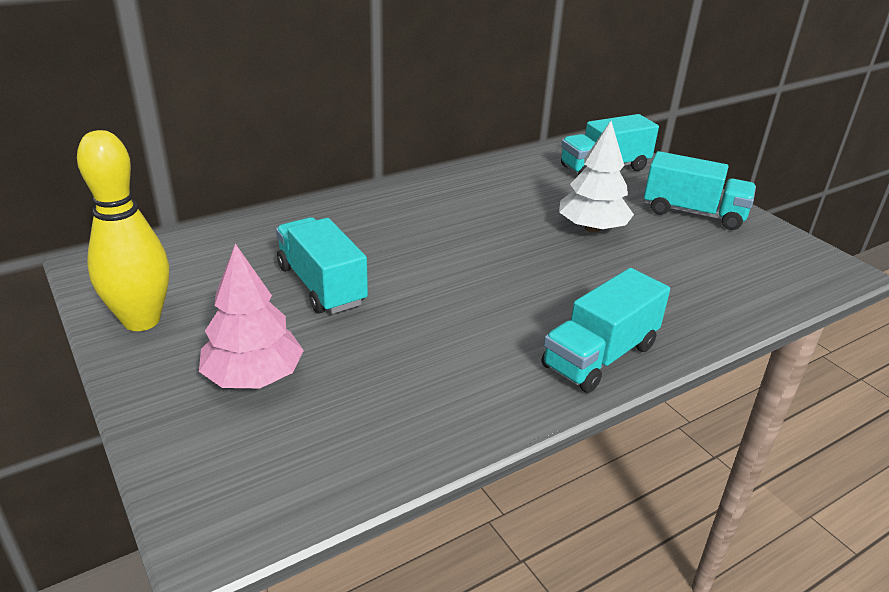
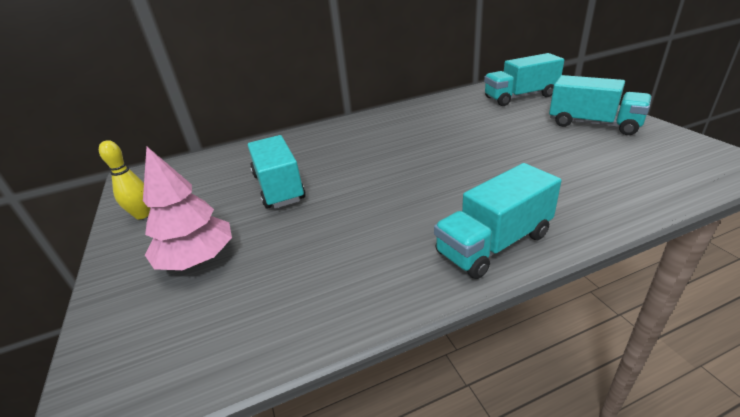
camera: 15 degrees right, 0 degrees up
(141, 320) = (142, 215): yellow bowling pin -> yellow bowling pin, size x0.55
(592, 228) = (503, 139): white tree -> none

